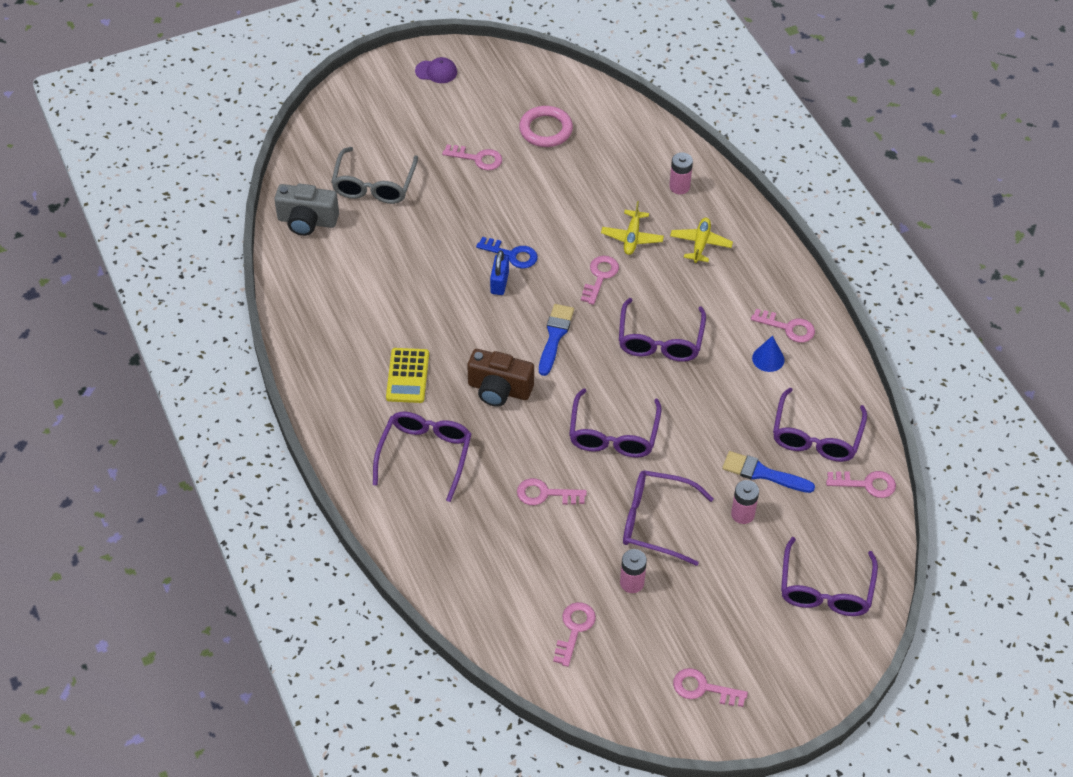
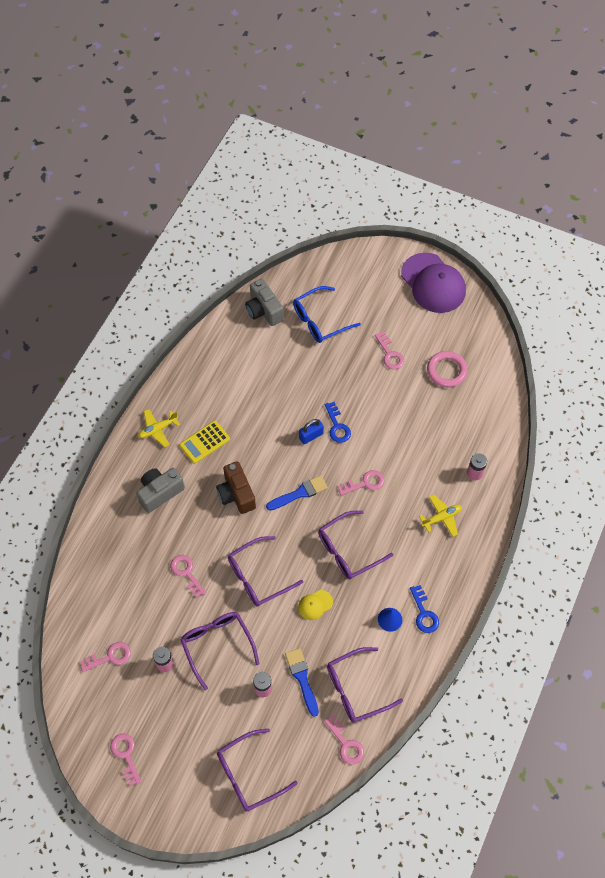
camera: 50 degrees right, 10 degrees up
(374, 185) = (320, 320): grey glasses -> blue glasses
(425, 455) = (160, 492): purple glasses -> grey camera
(436, 71) = (433, 283): purple cap -> purple cap, size x2.33
(632, 237) = (410, 477): yellow plane -> yellow plane (158, 429)
(693, 408) = (315, 605): none -> yellow cap
(788, 327) = (424, 613): pink key -> blue key

